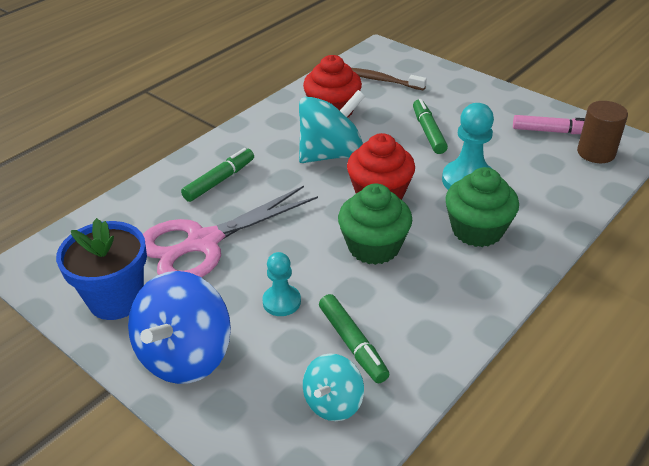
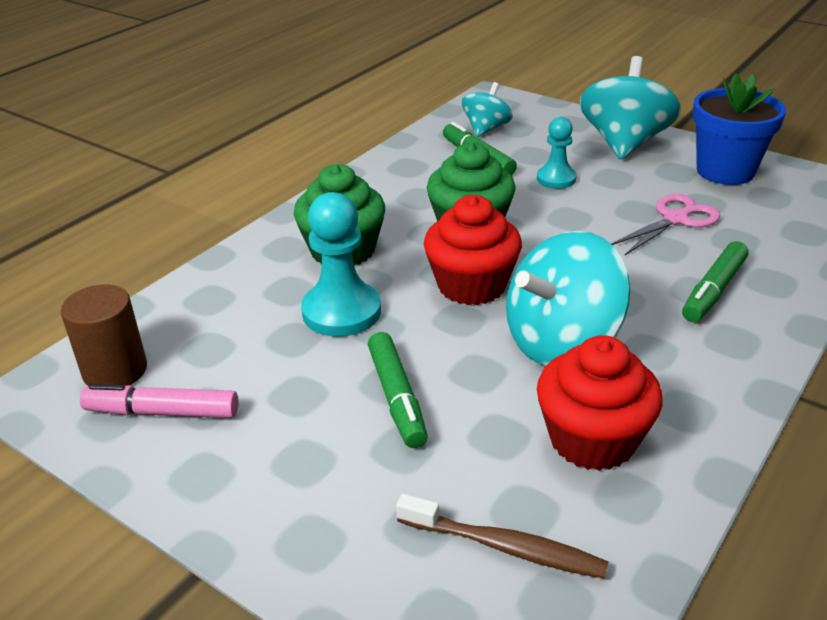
camera: 175 degrees right, 5 degrees down
(185, 355) = (624, 143): blue spinning top -> turquoise spinning top
(203, 243) = (675, 219): pink scissors -> pink scissors, size x0.58

